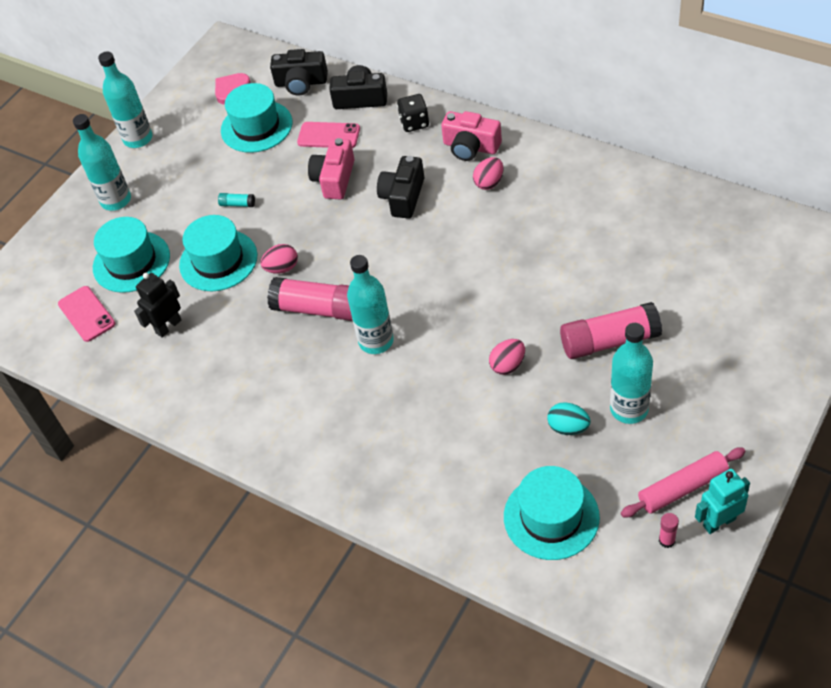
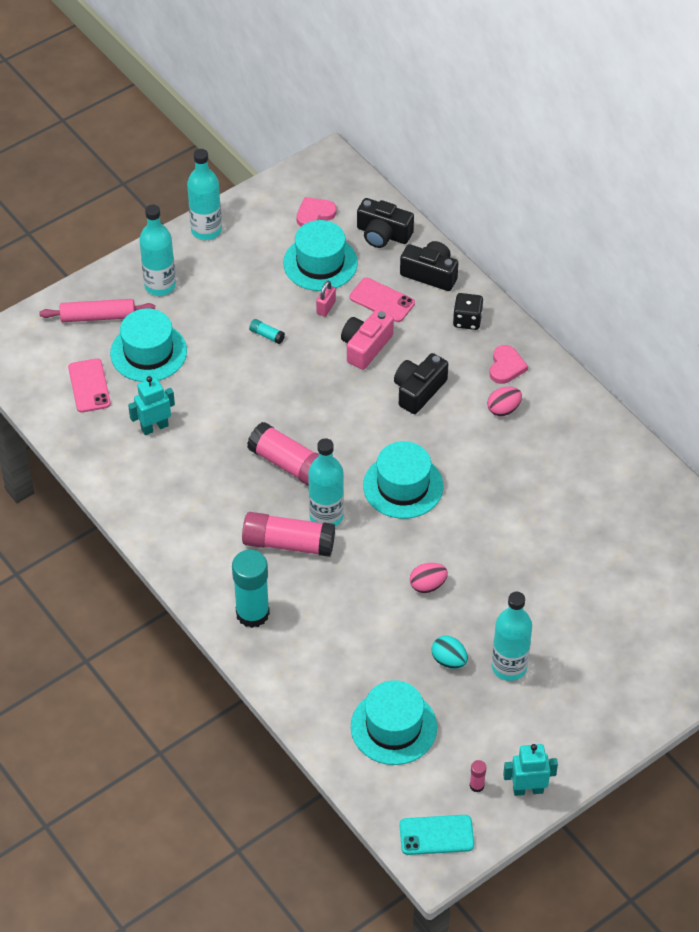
camera: 15 degrees right, 0 degrees up
(168, 326) = (154, 427): black robot -> turquoise robot
(218, 260) = (225, 383): turquoise hat -> turquoise hat (403, 486)
(281, 161) = (326, 308): none -> pink padlock
(282, 268) = (277, 414): pink egg -> none
(351, 463) = (252, 613): none -> turquoise glue stick
(471, 147) = (506, 366): pink camera -> pink heart
(609, 341) = (527, 601): pink glue stick -> pink glue stick (288, 543)
(657, 611) = (436, 835): none -> turquoise phone
(682, 487) = (515, 750): pink rolling pin -> pink rolling pin (98, 316)

